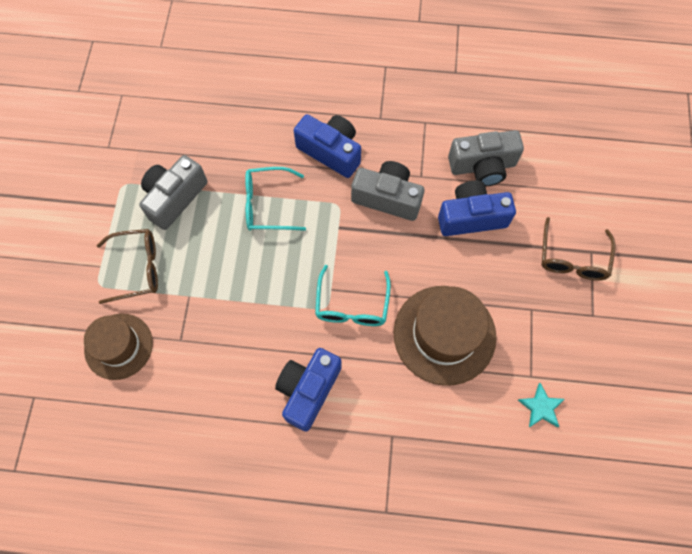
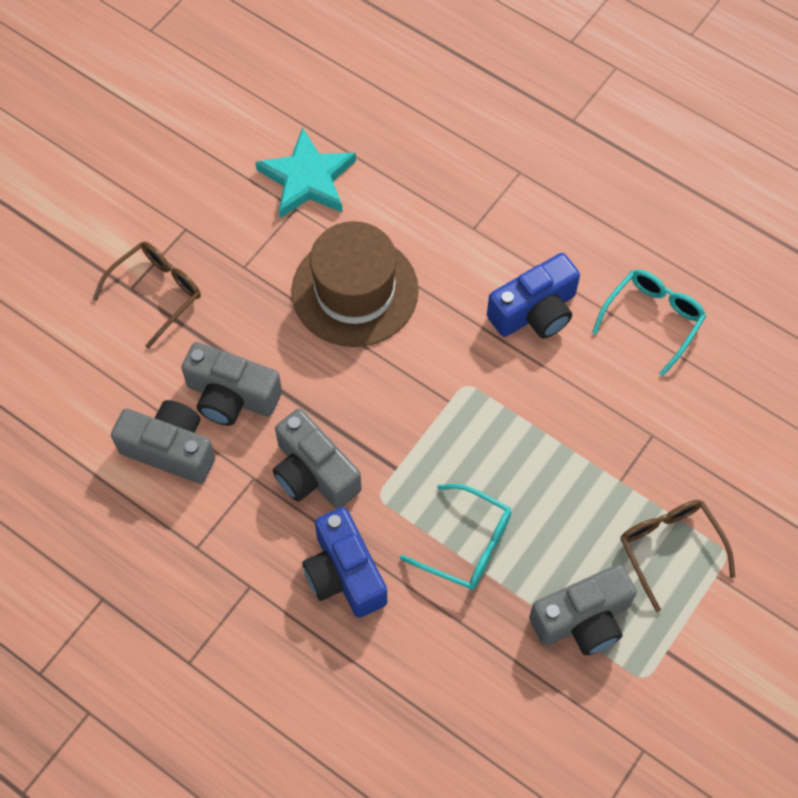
camera: 150 degrees left, 5 degrees down
(118, 346) = (728, 465): brown hat -> none
(137, 268) = (669, 548): brown glasses -> brown glasses turned 45 degrees clockwise
(352, 305) = (436, 372): turquoise glasses -> turquoise glasses (652, 319)
(471, 217) = (231, 396): blue camera -> grey camera
(541, 407) = (307, 179): turquoise star -> turquoise star, size x1.91

